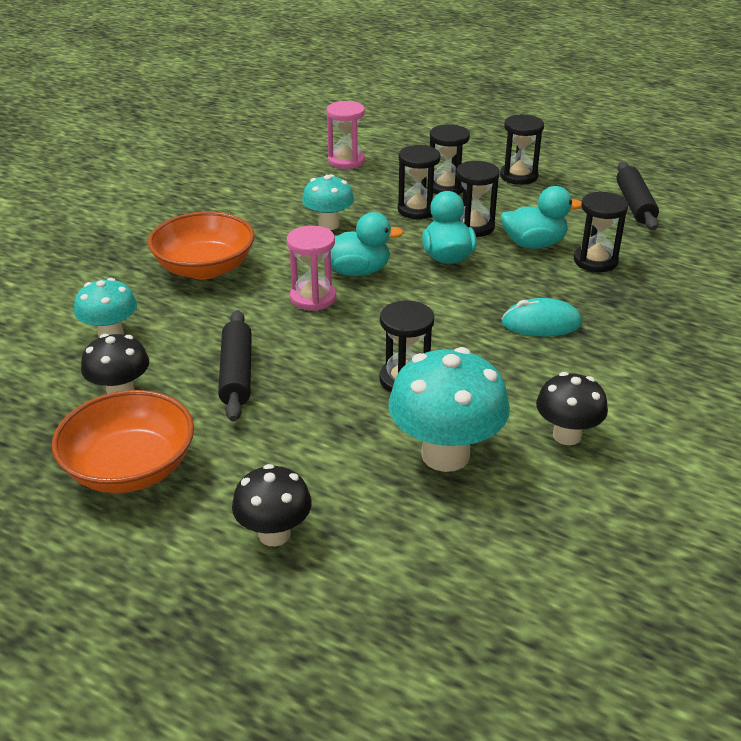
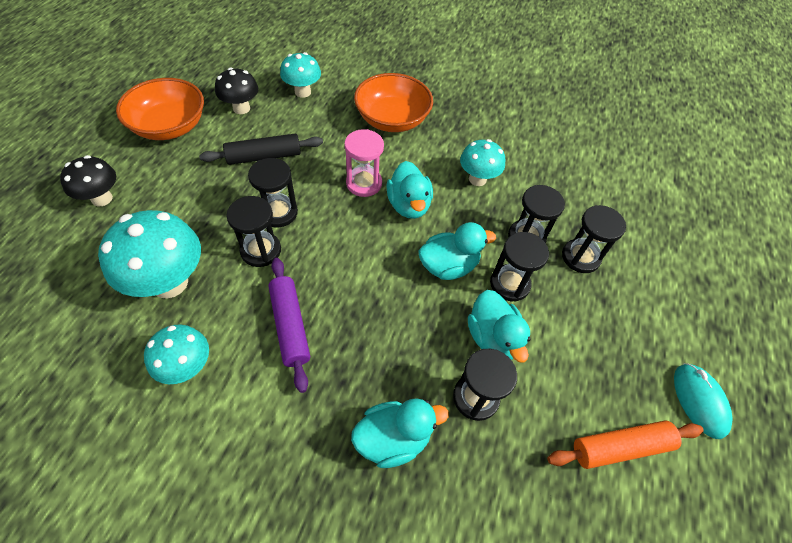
camera: 75 degrees right, 20 degrees up
(346, 161) = (596, 177): pink hourglass -> none
(515, 361) = (290, 326): none -> purple rolling pin
(518, 176) = (634, 320): black hourglass -> black hourglass (278, 212)
(541, 323) = (351, 346): turquoise mouse -> turquoise mouse (699, 401)
(567, 435) = (187, 367): black mushroom -> turquoise mushroom
(635, 204) = (620, 447): black rolling pin -> orange rolling pin
(638, 307) = (393, 438): none -> turquoise duck

